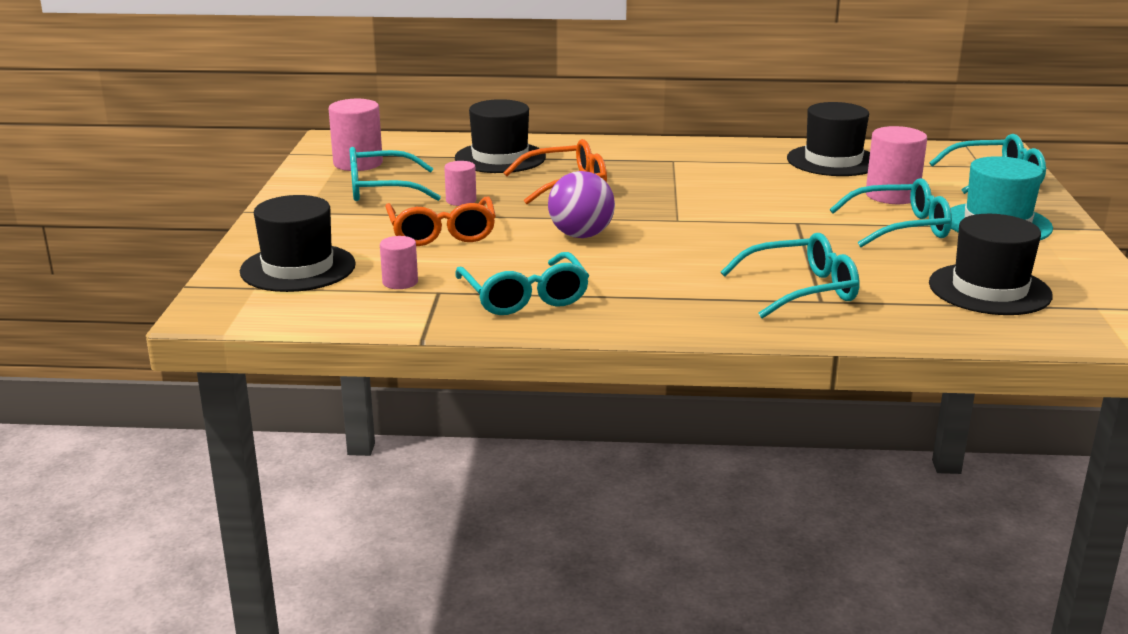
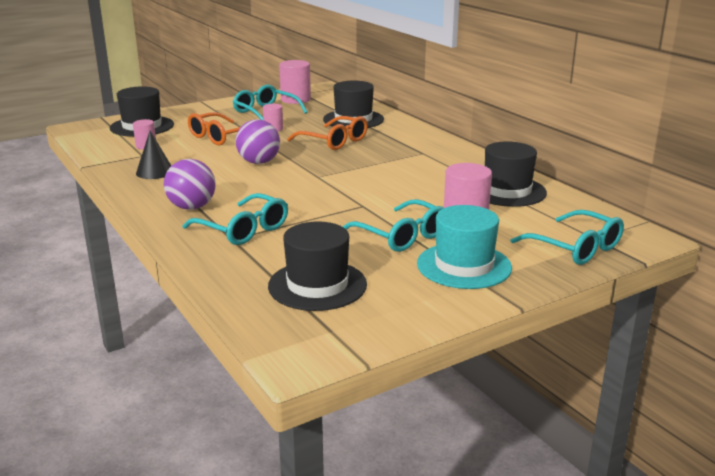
camera: 55 degrees right, 0 degrees up
(524, 297) = (155, 172): turquoise glasses -> black cone
(692, 301) = (192, 207): none -> purple ball

